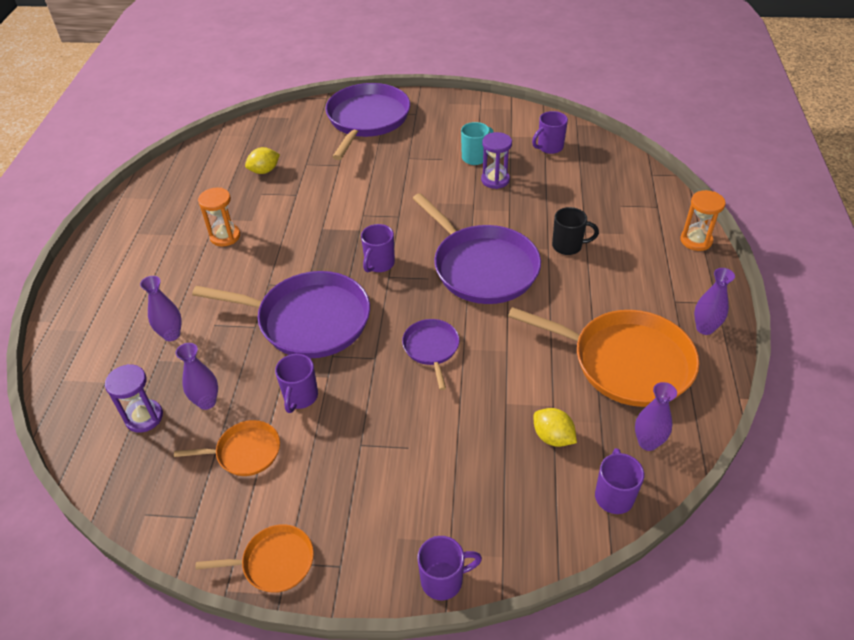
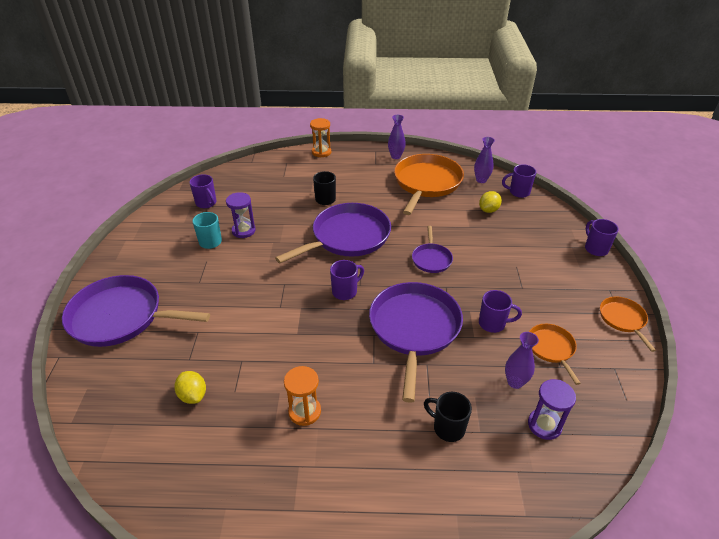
camera: 95 degrees left, 5 degrees down
(171, 335) = (447, 428): purple vase -> black mug
(379, 264) = (345, 291): purple mug -> purple mug turned 60 degrees counterclockwise
(431, 348) = (431, 259): purple pan -> purple pan turned 75 degrees counterclockwise

